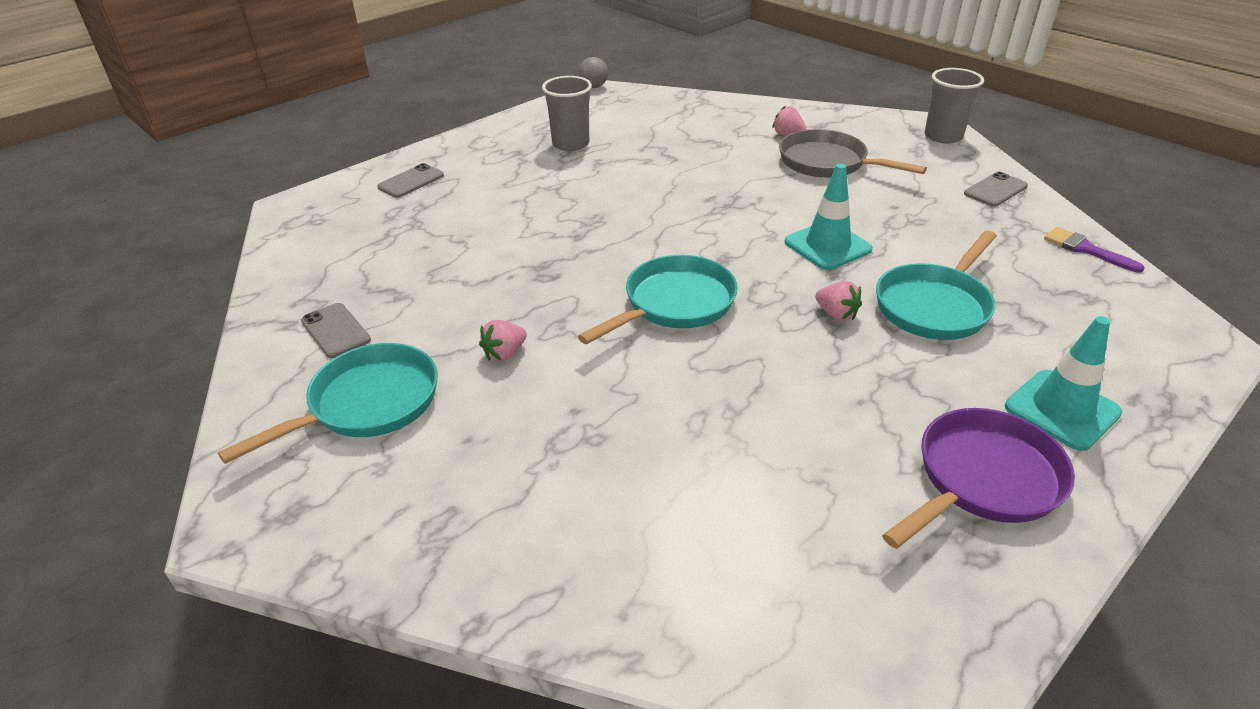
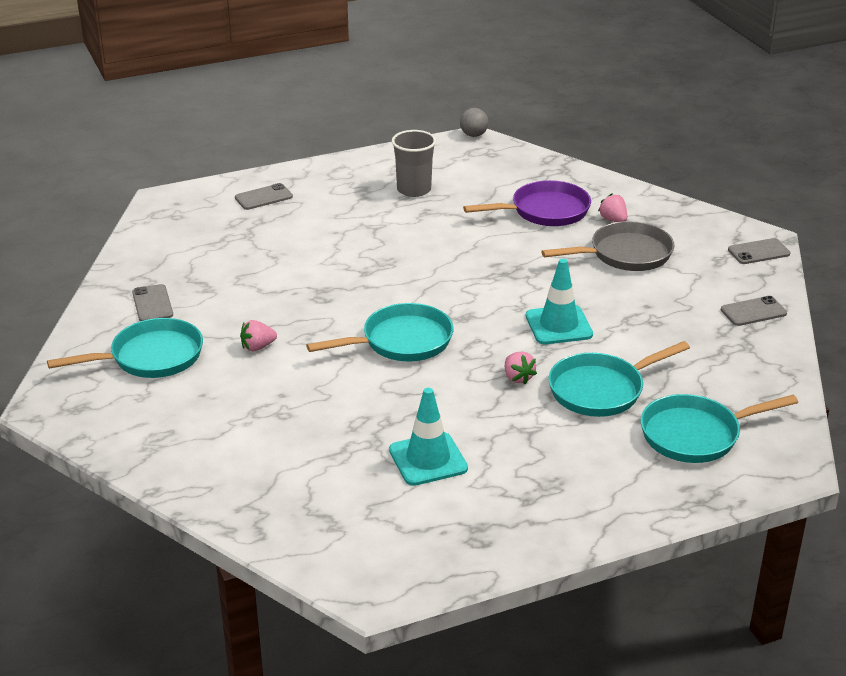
camera: 20 degrees right, 5 degrees down
(828, 163) = (625, 254): grey pan -> grey pan turned 105 degrees clockwise
(943, 136) = (758, 252): grey cup -> grey phone
(983, 480) = (521, 504): purple pan -> purple pan (545, 211)
(1062, 410) = (623, 480): turquoise traffic cone -> turquoise traffic cone (428, 459)
(1077, 331) = (695, 435): none -> turquoise pan
(1085, 249) = (776, 378): purple brush -> none

